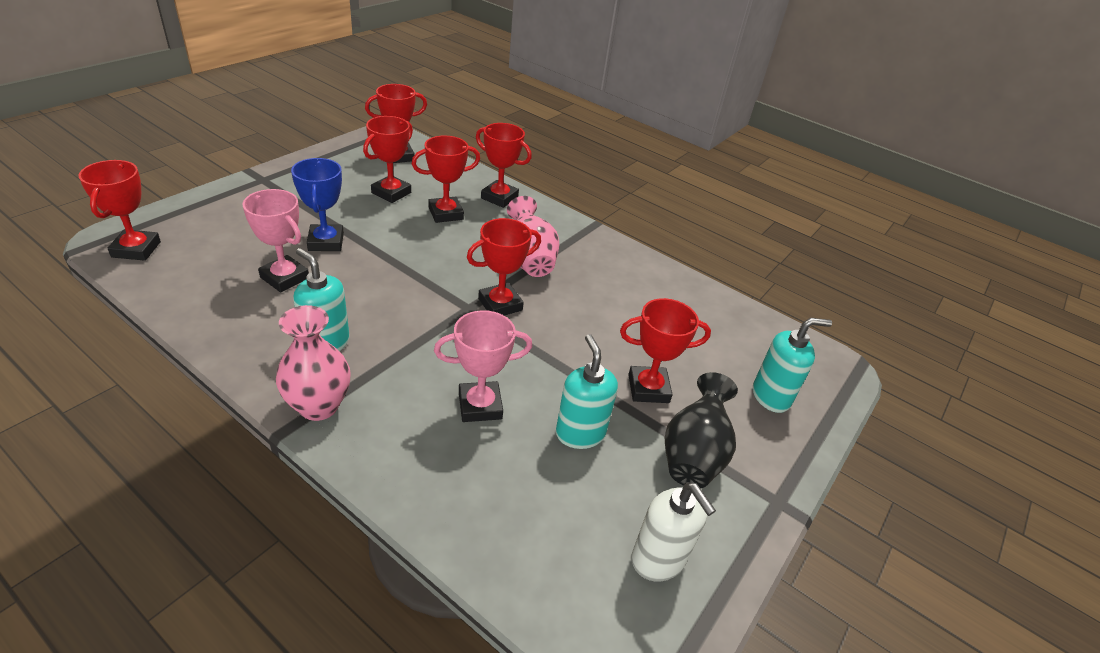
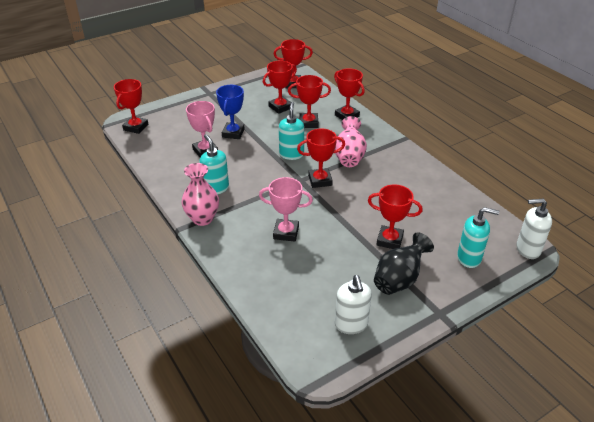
camera: 25 degrees right, 0 degrees up
(580, 433) = (336, 256): turquoise soap dispenser -> turquoise soap dispenser (291, 154)
(836, 368) = (527, 249): none -> white soap dispenser

